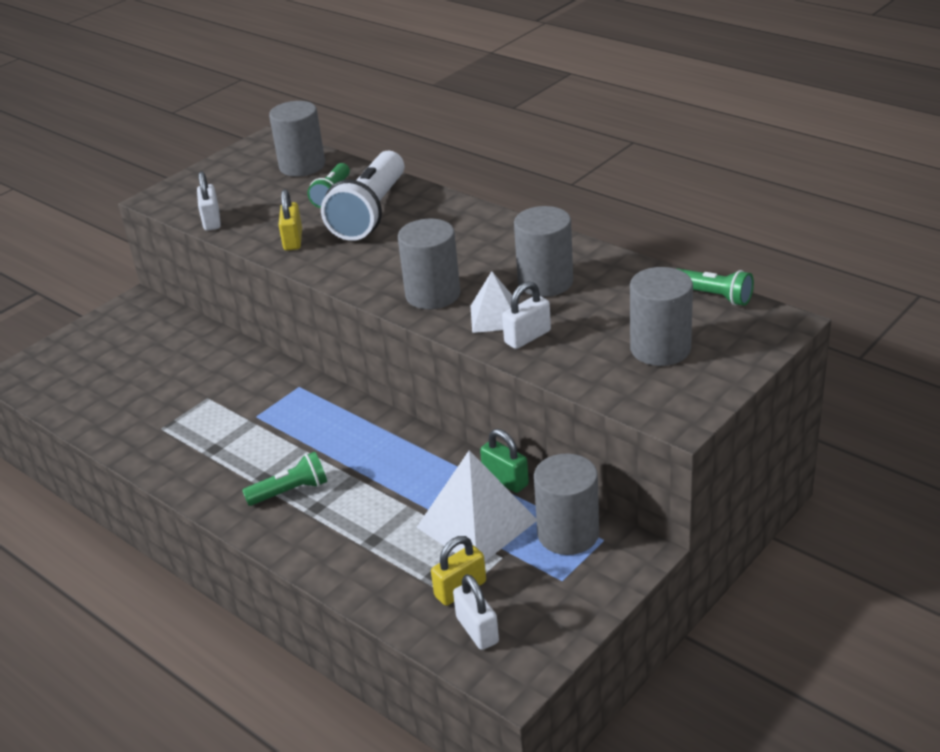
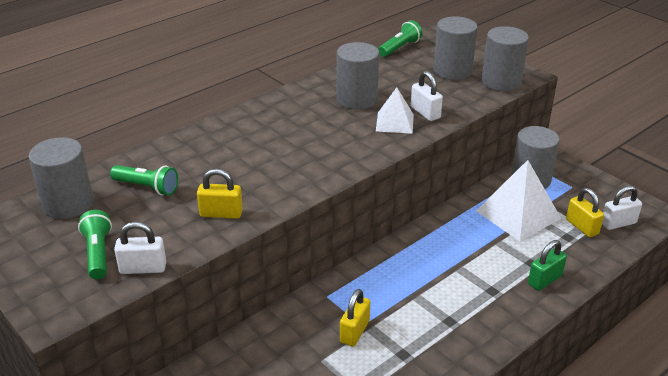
camera: 85 degrees left, 0 degrees up
(246, 412) = (354, 332): none -> yellow padlock
(290, 491) = (471, 305): green flashlight -> green flashlight (98, 253)
(371, 213) = (199, 167): white flashlight -> none
(433, 294) = (353, 146): grey cylinder -> grey cylinder (501, 82)
(505, 480) = (474, 198): green padlock -> green padlock (544, 280)

